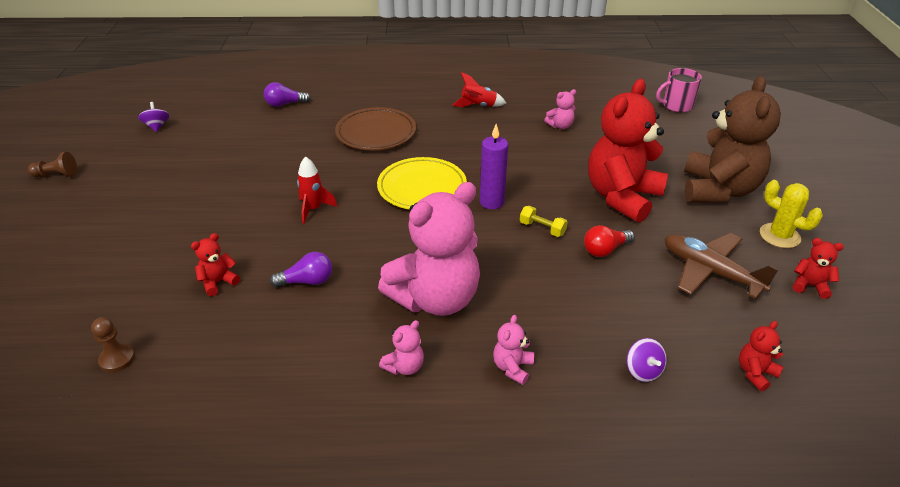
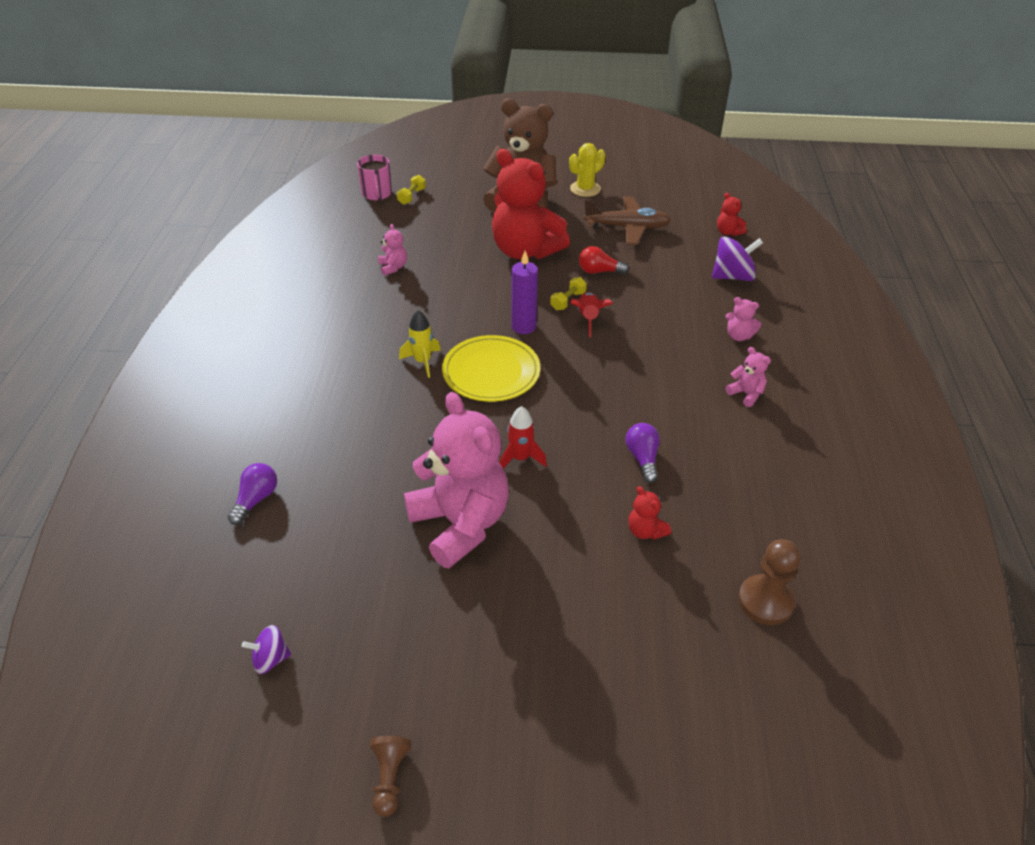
camera: 85 degrees left, 5 degrees up
(117, 359) = (765, 601): brown pawn -> brown pawn, size x1.54
(285, 104) = (256, 499): purple light bulb -> purple light bulb turned 150 degrees counterclockwise
(376, 133) = (366, 406): brown plate -> none
(431, 152) = (422, 362): none -> yellow rocket
(435, 299) = (664, 372): pink teddy bear -> pink teddy bear (460, 523)
(478, 106) = (330, 319): red rocket -> red rocket (588, 318)
(605, 250) = (599, 271): red light bulb -> red light bulb turned 120 degrees clockwise
(643, 371) = (733, 276): purple spinning top -> purple spinning top, size x1.72
(683, 124) = (412, 196): none -> yellow dumbbell
(710, 272) = (627, 227): brown plane -> brown plane turned 135 degrees counterclockwise
(810, 286) = (641, 191): red teddy bear -> none

